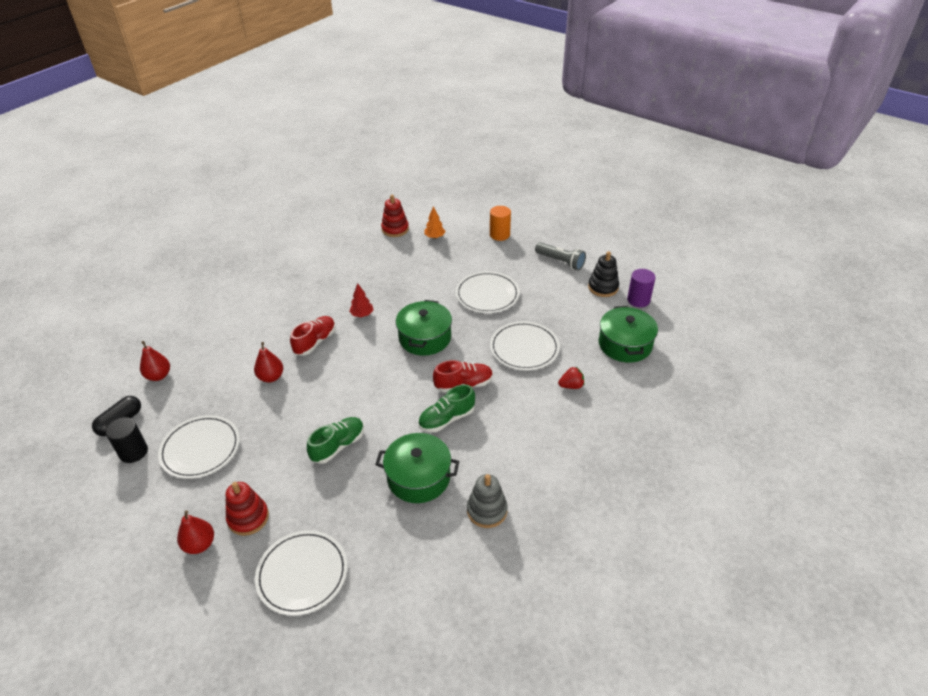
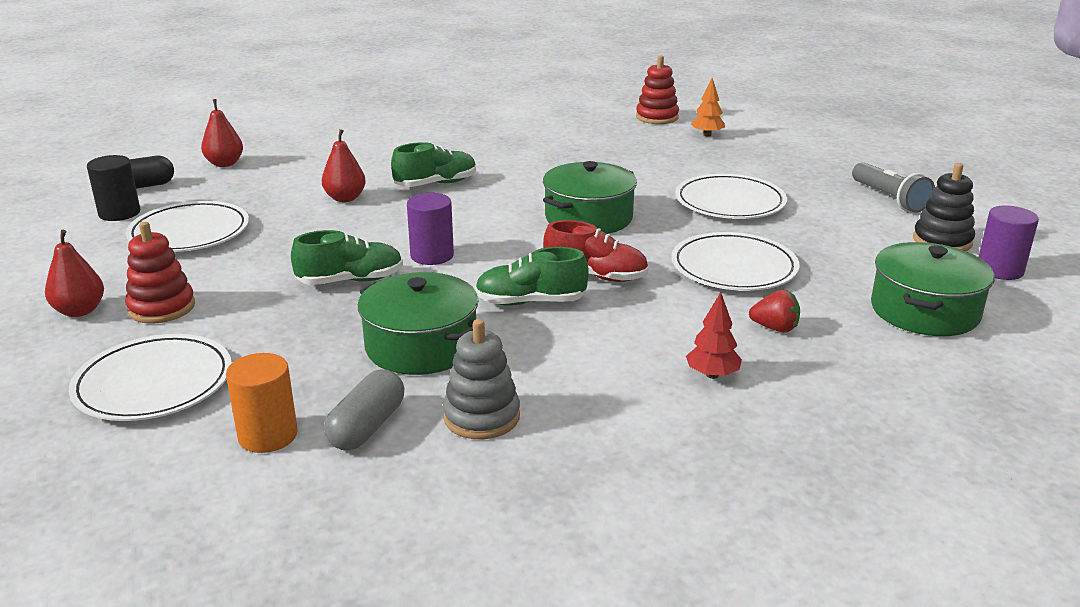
camera: 30 degrees right, 15 degrees down
(315, 342) = (436, 184): red shoe -> green shoe
(362, 314) = (525, 176): red tree -> red tree (712, 375)
(365, 405) = (432, 255): none -> purple cylinder
(440, 545) = (367, 427): none -> grey capsule
(499, 235) = (811, 153): orange cylinder -> orange cylinder (268, 435)

